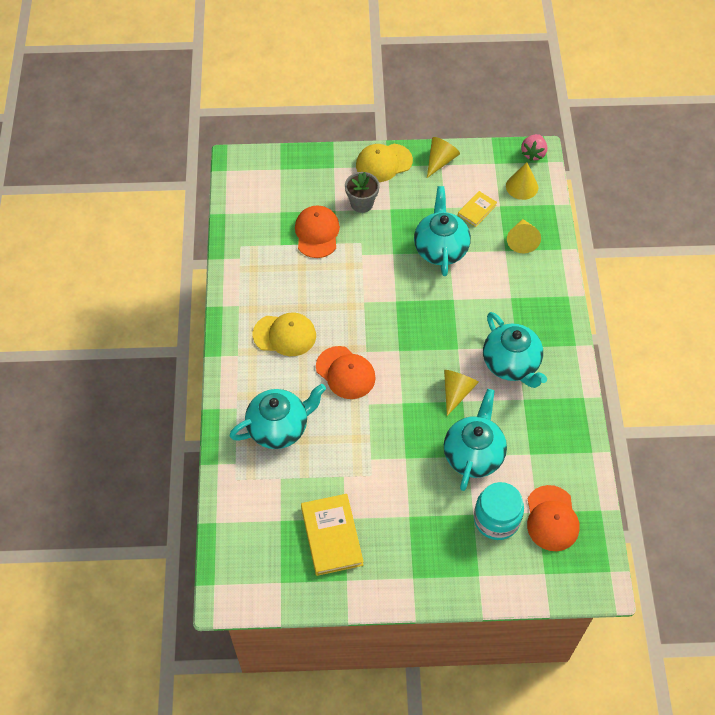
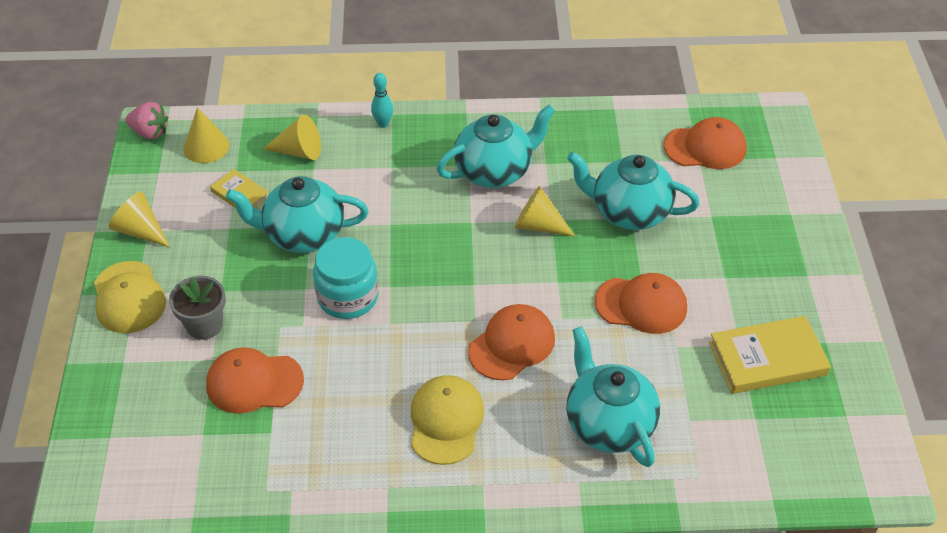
camera: 90 degrees left, 10 degrees down
(381, 456) = (641, 305): none -> orange cap
(496, 519) = (714, 195): turquoise jar -> turquoise jar (348, 297)
(556, 290) = (383, 124): none -> turquoise bowling pin

